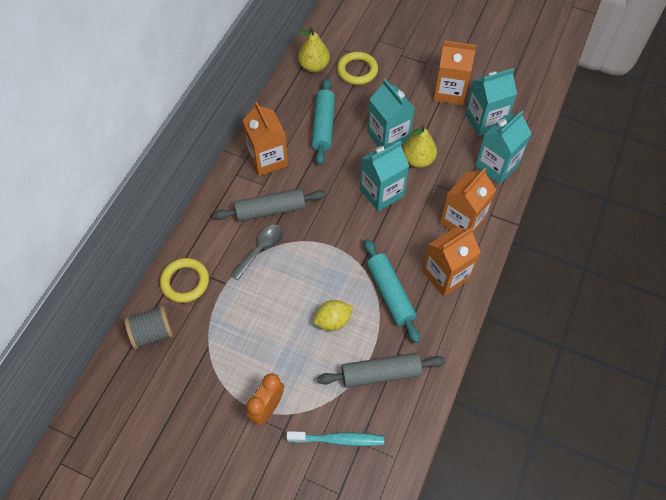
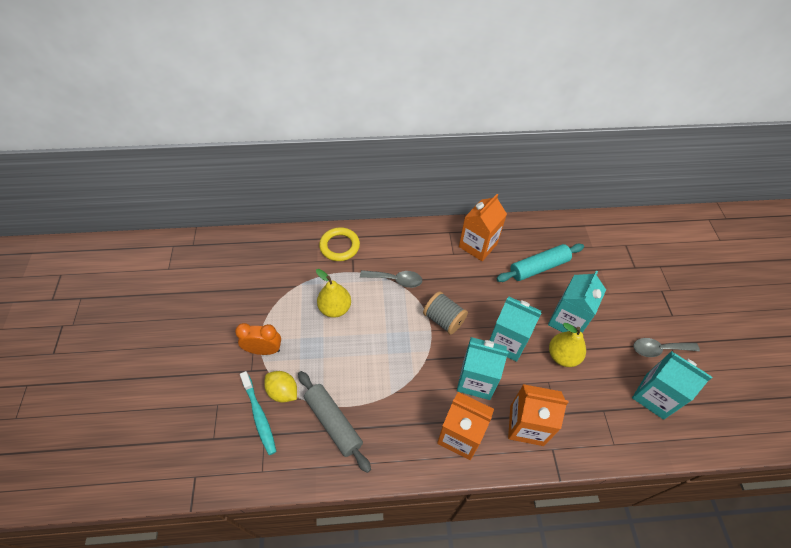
camera: 60 degrees right, 5 degrees down
(153, 333) = (289, 248): grey spool -> grey spool (444, 319)
(270, 210) = (434, 269): grey rolling pin -> none
(314, 66) = (590, 233): yellow pear -> yellow pear (335, 308)
(333, 321) = (362, 361): yellow lemon -> yellow lemon (283, 391)
(357, 70) = (614, 265): yellow ring -> none
(390, 293) = (413, 395): turquoise rolling pin -> none
(449, 92) = (659, 349): orange carton -> grey spoon
(497, 165) = (612, 431): turquoise carton -> turquoise carton (476, 380)

